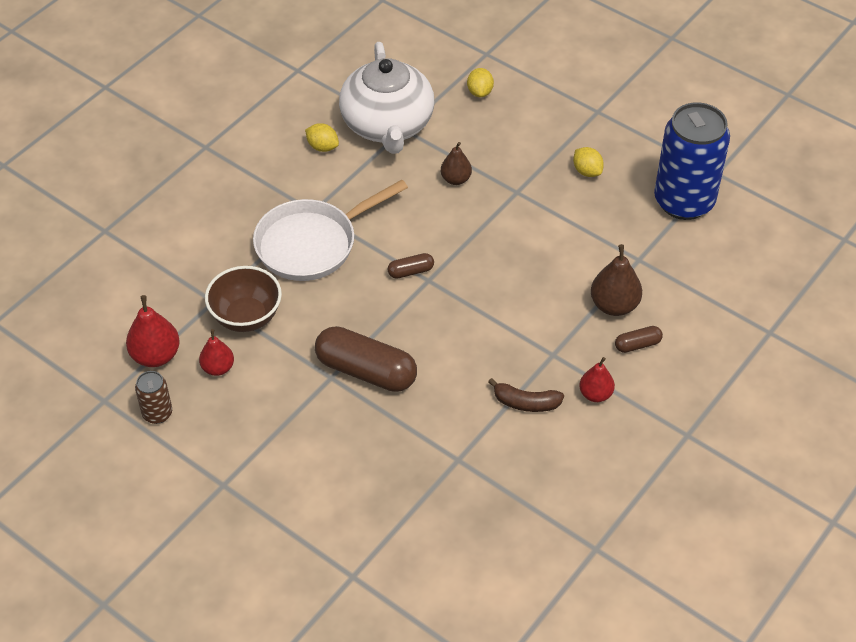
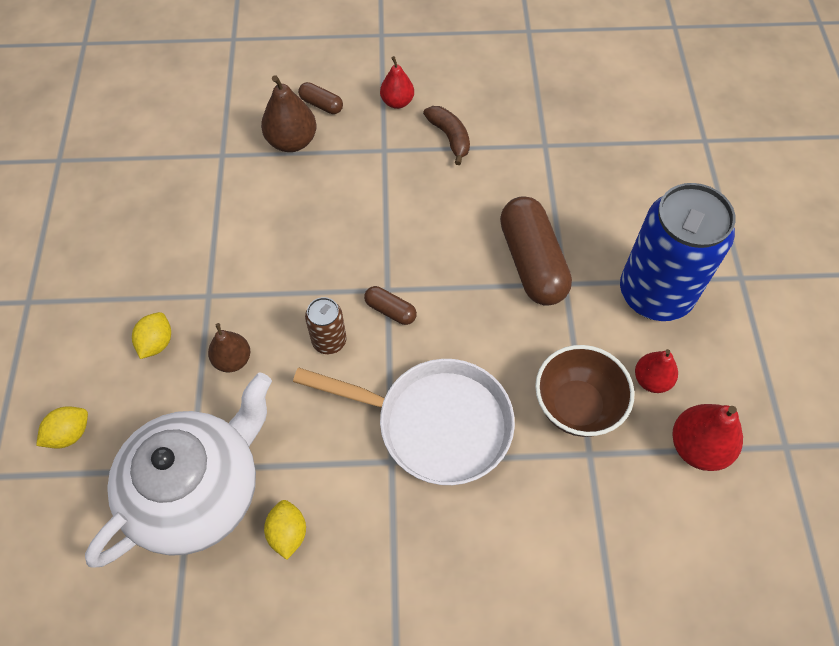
camera: 130 degrees left, 10 degrees up
(157, 413) = (745, 387): brown can -> brown can (329, 341)
(587, 171) = (132, 256): yellow lemon -> yellow lemon (156, 343)
(684, 201) = (118, 163): blue can -> blue can (655, 294)

